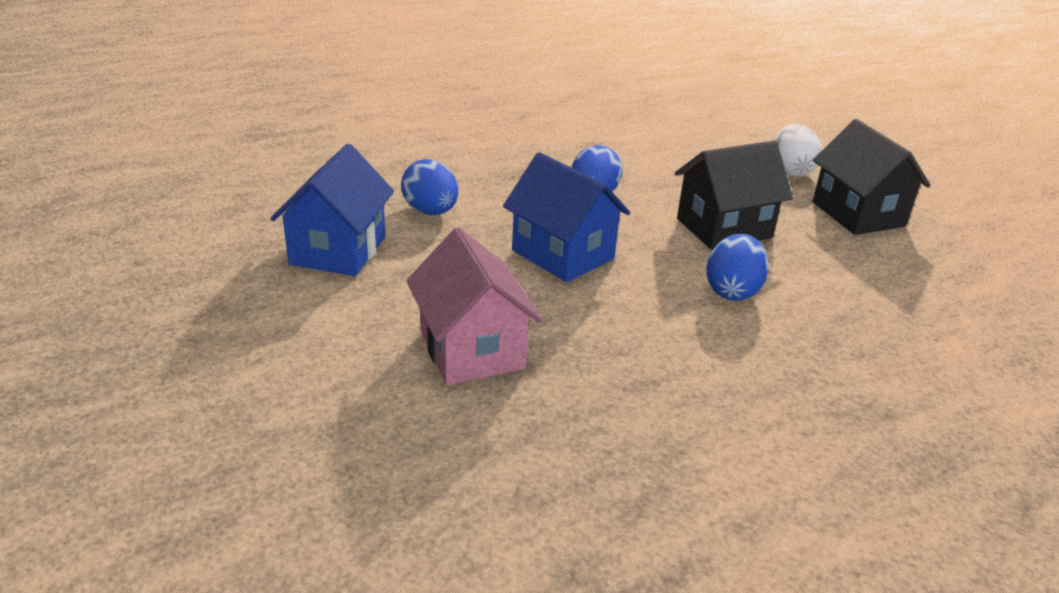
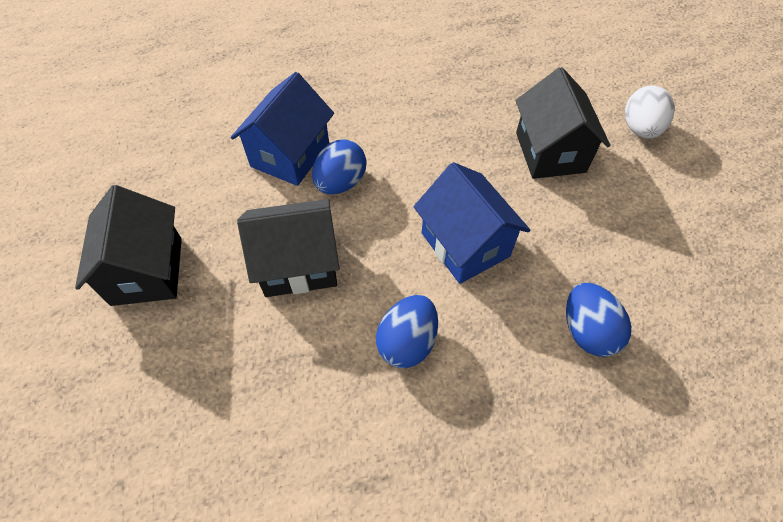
camera: 165 degrees left, 25 degrees up
(338, 250) = (668, 276): blue house -> blue house (290, 155)
(471, 350) = (550, 152): pink house -> black house
(790, 171) = (147, 369): white egg -> white egg (640, 129)

